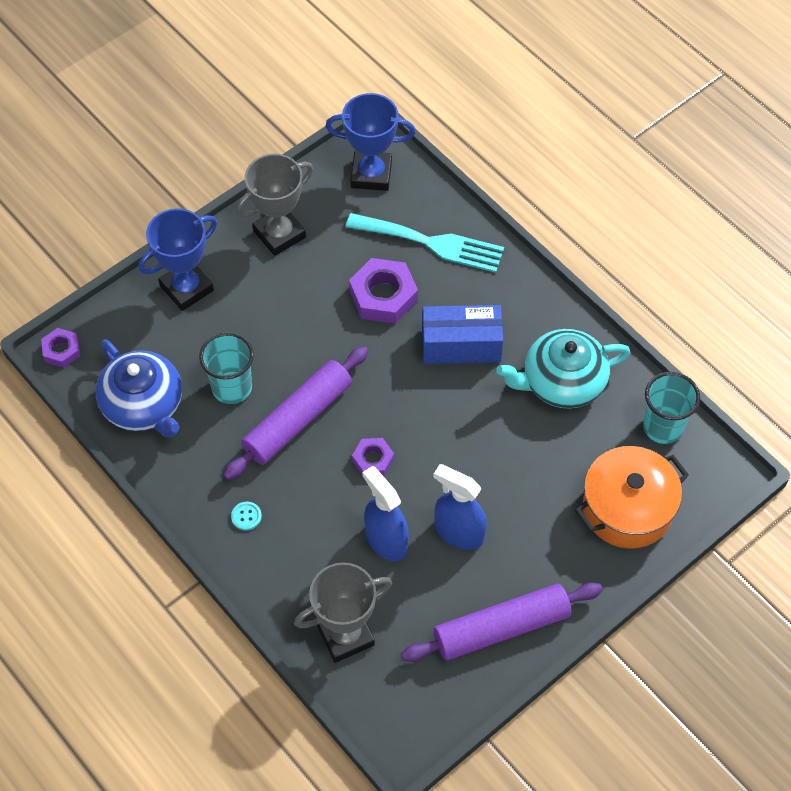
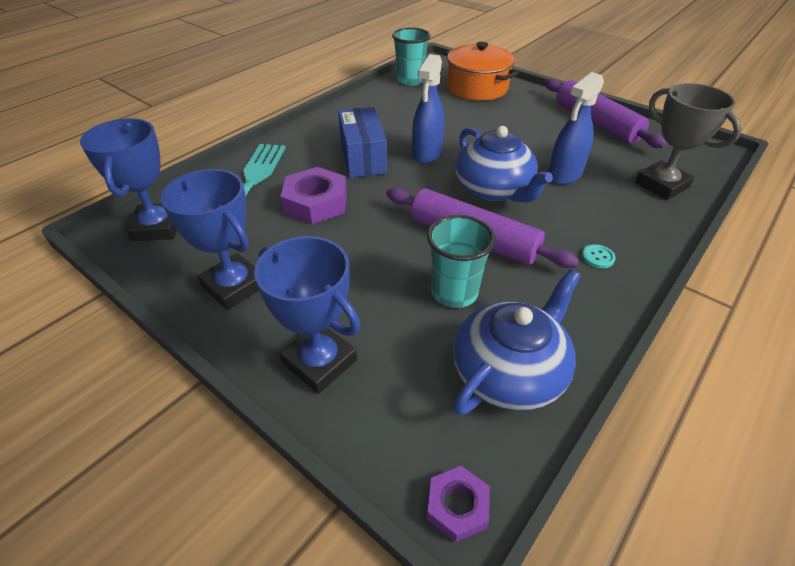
camera: 100 degrees left, 15 degrees down
(279, 234) = (234, 286): grey trophy -> blue trophy
(373, 460) = (494, 189): purple nut -> blue teapot
(459, 532) = (535, 144): blue spray bottle -> blue spray bottle (427, 154)
(562, 382) = (386, 114): turquoise teapot -> none

